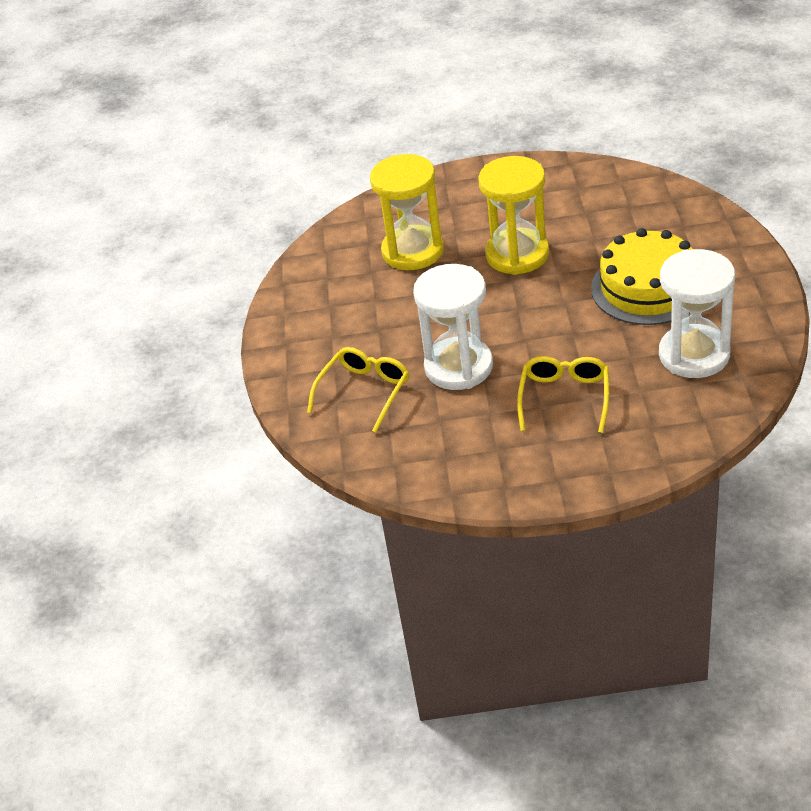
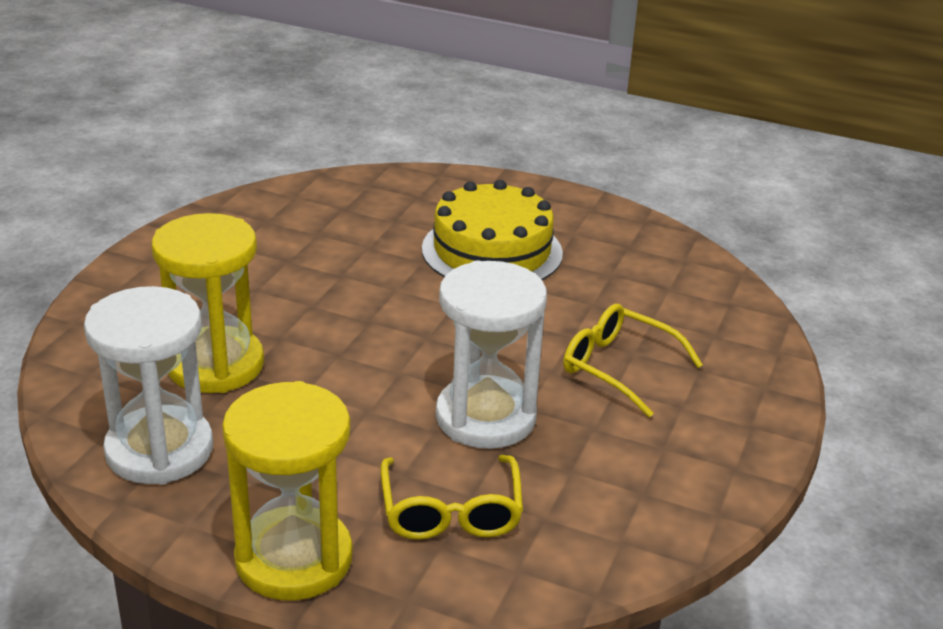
camera: 70 degrees left, 10 degrees down
(364, 392) = (451, 512): yellow glasses -> yellow glasses turned 150 degrees counterclockwise
(517, 254) = (330, 299): yellow hourglass -> yellow hourglass (294, 559)
(694, 355) = (627, 270): white hourglass -> white hourglass (159, 450)

